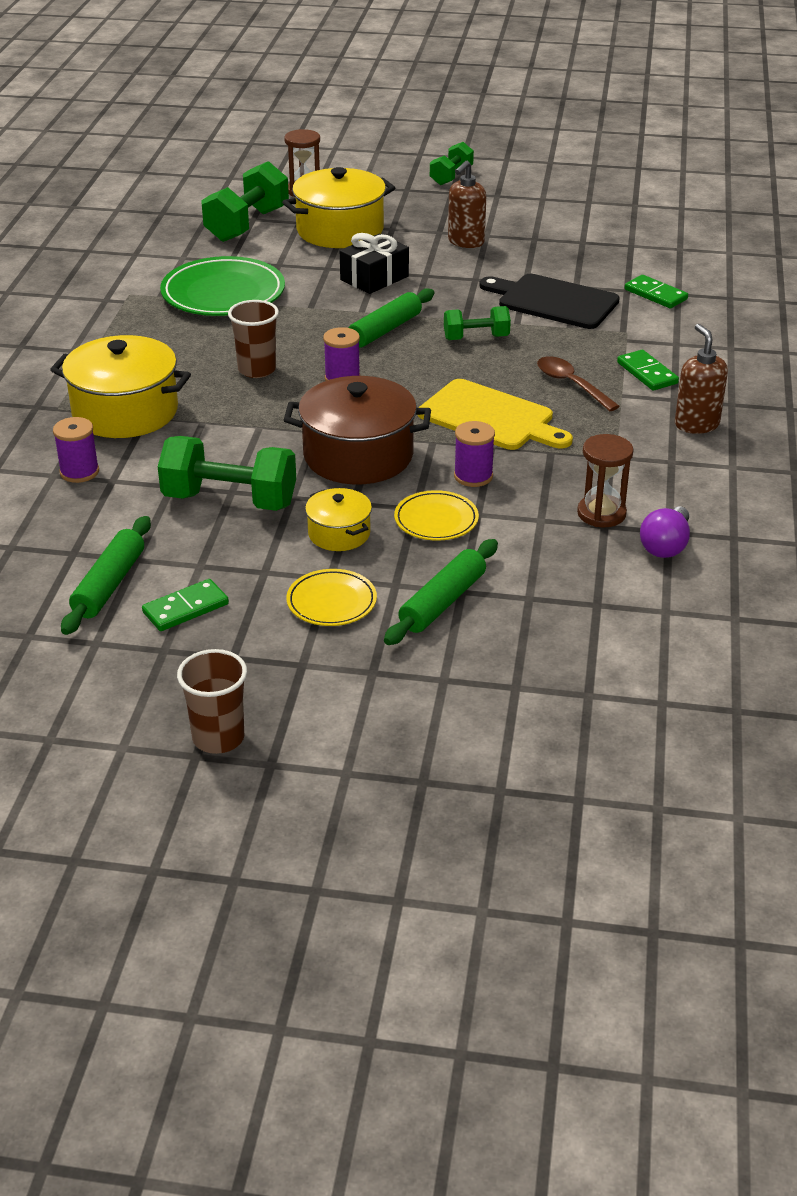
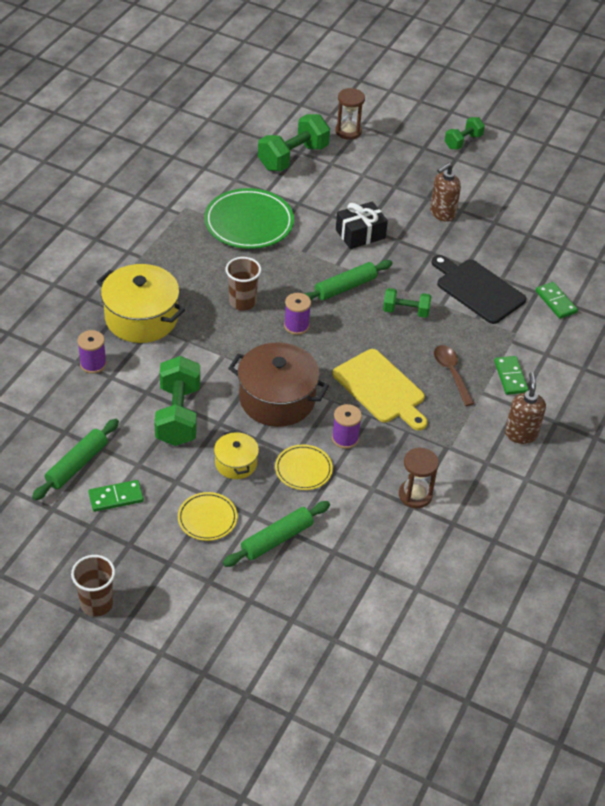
camera: 15 degrees right, 10 degrees up
(230, 500) = (178, 415): green dumbbell -> green dumbbell turned 60 degrees clockwise
(340, 230) = (356, 179): yellow pot -> none
(665, 546) = (444, 535): purple light bulb -> none

